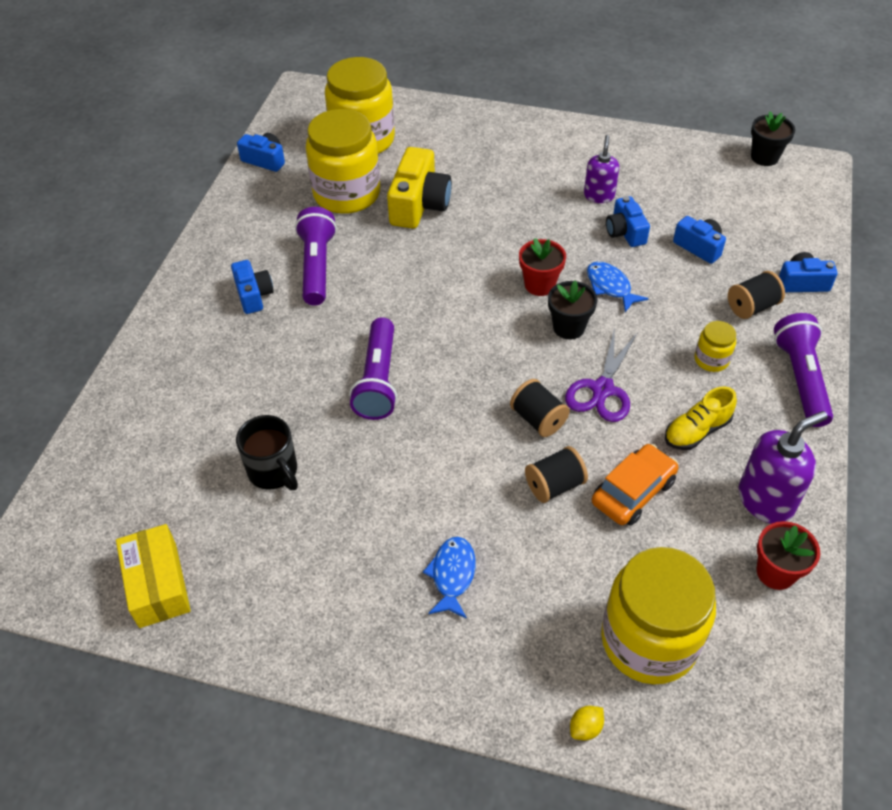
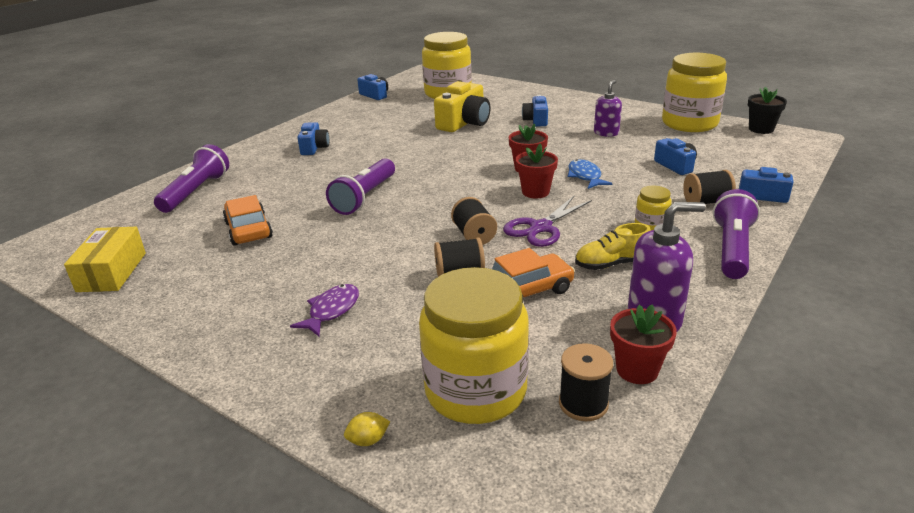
camera: 20 degrees right, 20 degrees down
(274, 472) = (248, 230): black mug -> orange car
(317, 266) = (368, 141): purple flashlight -> purple flashlight (196, 192)
(347, 194) = (417, 113): yellow jar -> yellow jar (689, 123)
(452, 575) = (331, 310): blue fish -> purple fish
(568, 327) = (535, 192): black flower pot -> red flower pot
(625, 232) = (616, 152): blue camera -> blue camera (536, 120)
(747, 627) = (583, 404): none -> black spool

